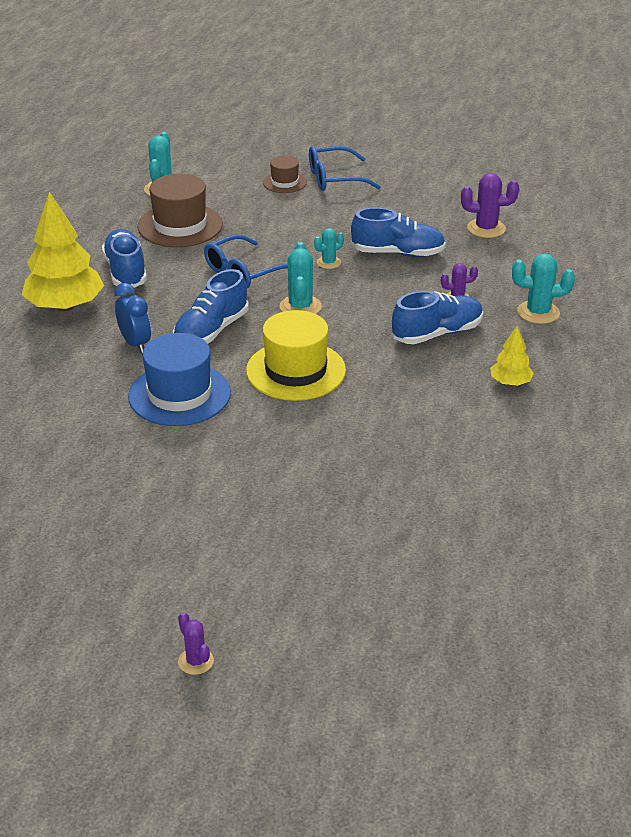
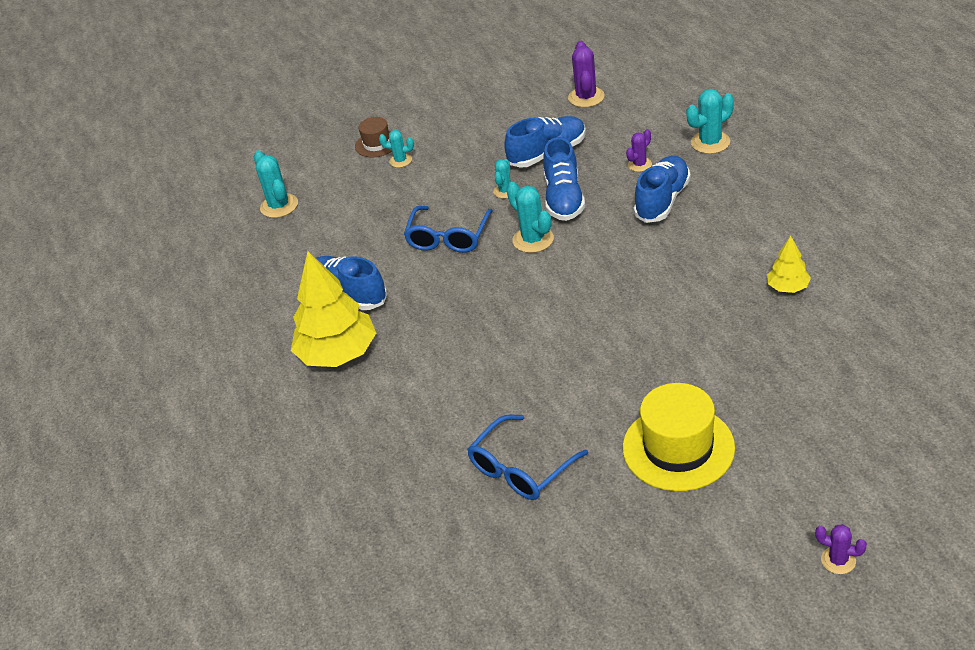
camera: 30 degrees left, 5 degrees up
(135, 343) = (443, 349): blue clock -> none
(179, 394) = (538, 368): blue hat -> none
(180, 225) = (339, 228): brown hat -> none
(211, 331) = (490, 301): blue shoe -> blue shoe (564, 198)
(284, 202) = (400, 161): none -> turquoise cactus
(296, 371) = (600, 292): yellow hat -> yellow hat (678, 448)
(334, 178) = (413, 119): blue glasses -> blue glasses (521, 469)
(486, 228) = (586, 97): purple cactus -> purple cactus turned 60 degrees counterclockwise
(510, 382) = (762, 207): yellow tree -> yellow tree (788, 287)

